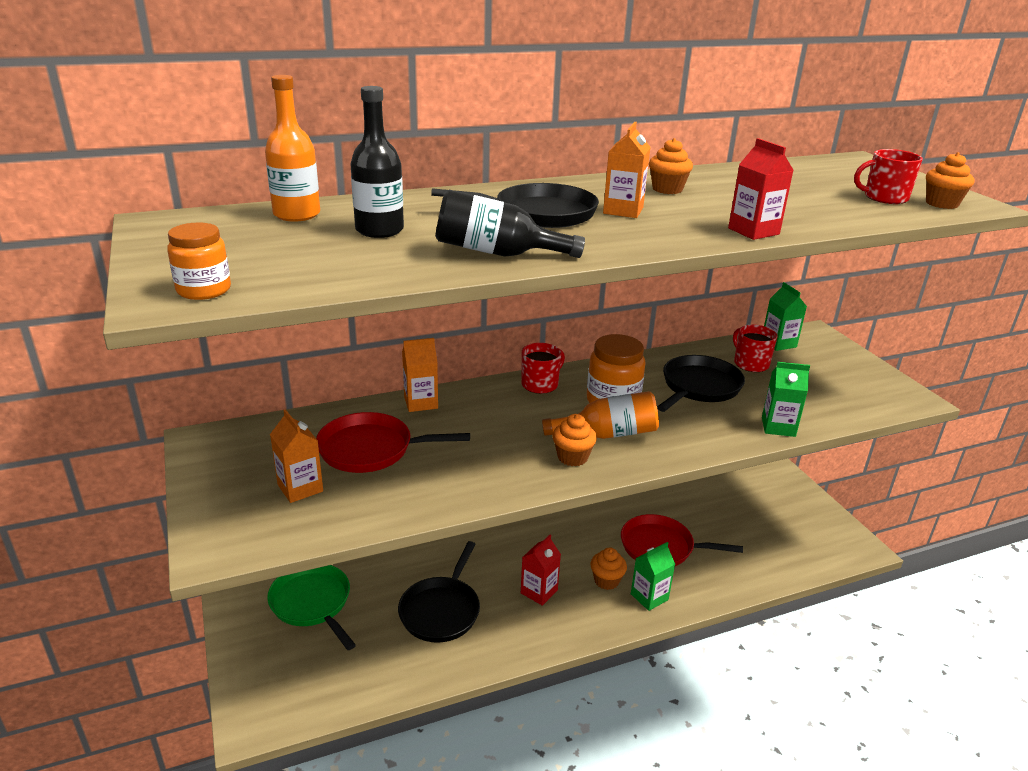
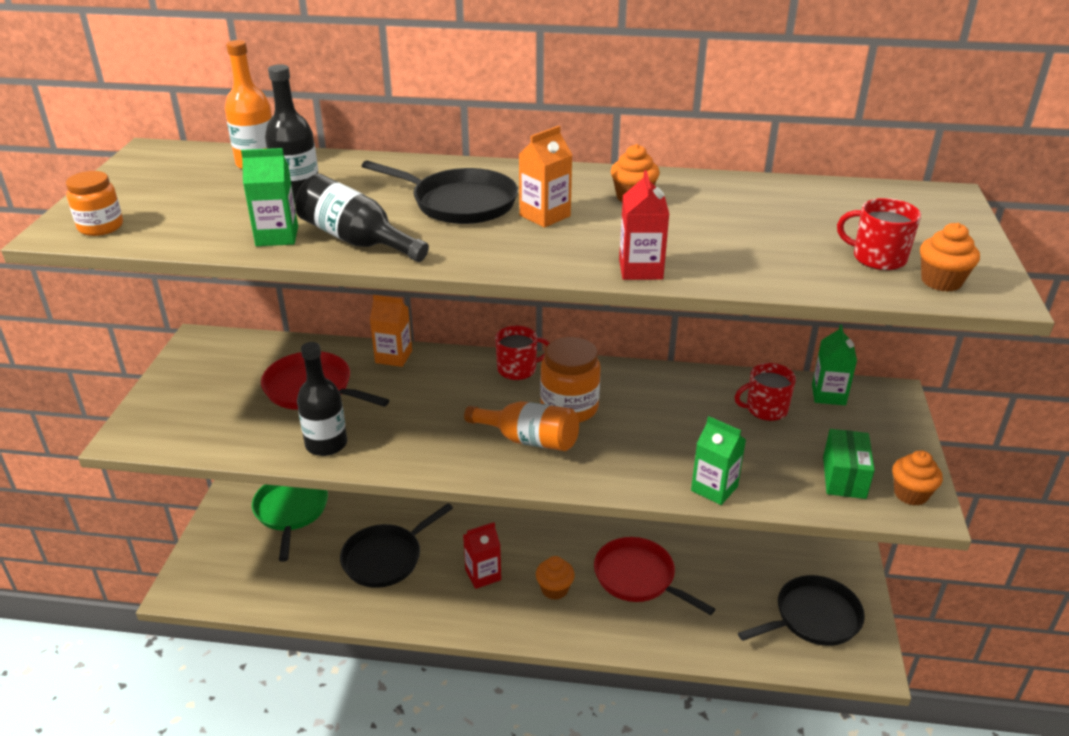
camera: 30 degrees right, 5 degrees up
(300, 488) = (230, 406): orange carton -> none
(436, 491) = (326, 444): none -> black bottle
(572, 457) = (472, 452): orange cupcake -> orange cupcake (910, 494)
(649, 597) = (583, 621): green carton -> green carton (277, 236)
(699, 387) = (676, 419): black pan -> black pan (813, 617)
(750, 364) = (765, 409): red mug -> red mug turned 105 degrees counterclockwise
(848, 393) = (844, 477): none -> green box

